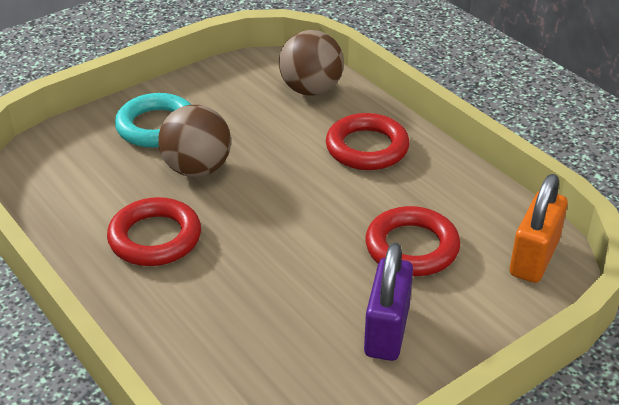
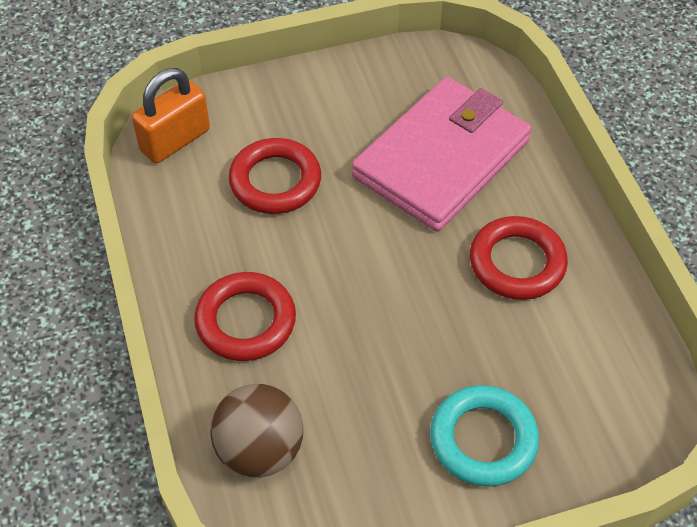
camera: 160 degrees left, 15 degrees up
(197, 169) = (450, 347): brown ball -> none
(257, 311) = (441, 159): none -> pink wallet
(387, 331) = (342, 113): purple padlock -> none

